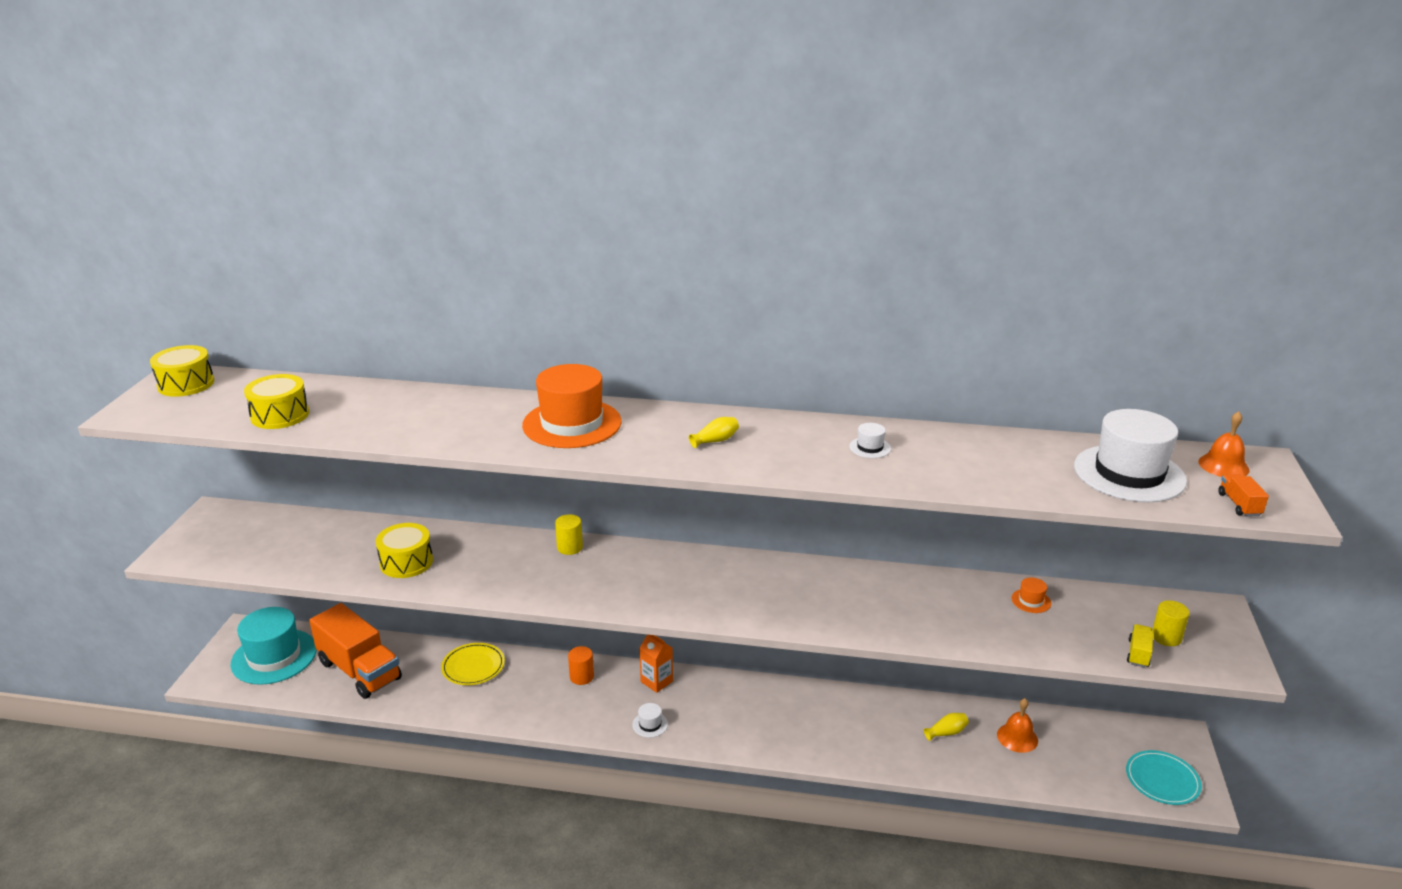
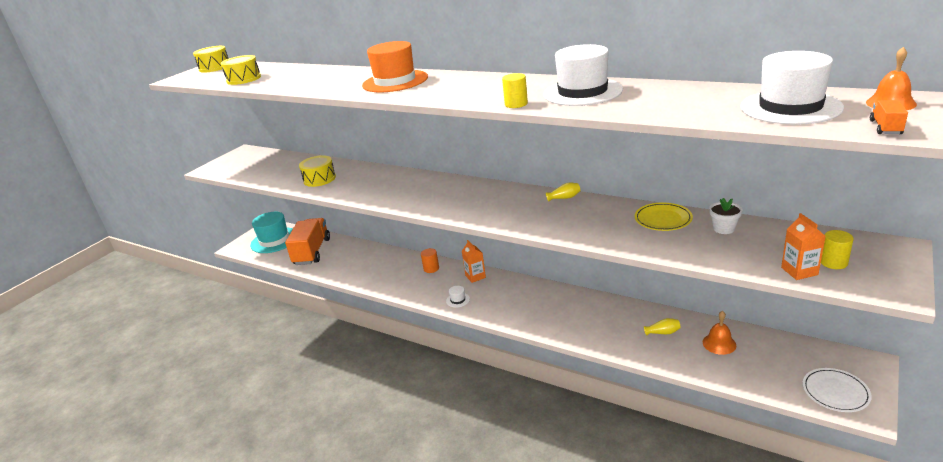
camera: 25 degrees right, 0 degrees up
(359, 670) = (312, 252): orange truck -> orange truck turned 150 degrees counterclockwise
(473, 666) = (373, 256): yellow plate -> yellow plate (663, 219)
(570, 547) = (415, 177): yellow cylinder -> yellow cylinder (516, 104)
(715, 440) = (476, 89): yellow vase -> yellow vase (564, 198)
(870, 447) = (582, 92): white hat -> white hat, size x2.47
(1031, 601) = (723, 229): orange hat -> white flower pot
(1138, 653) = (799, 271): yellow truck -> orange carton
(1162, 780) = (835, 392): turquoise plate -> white plate

